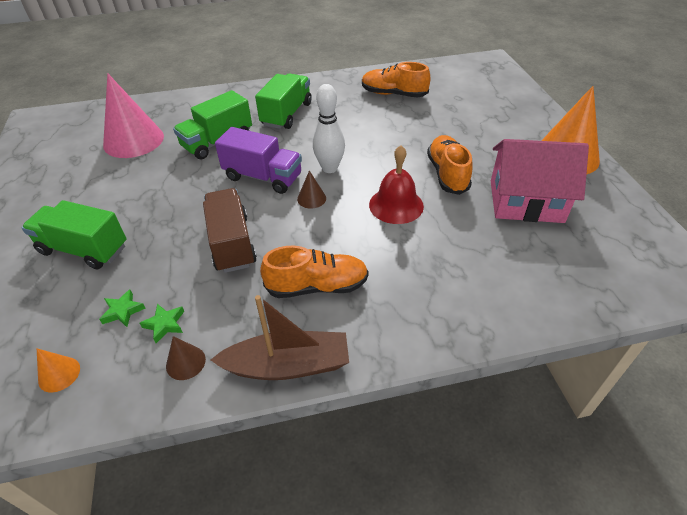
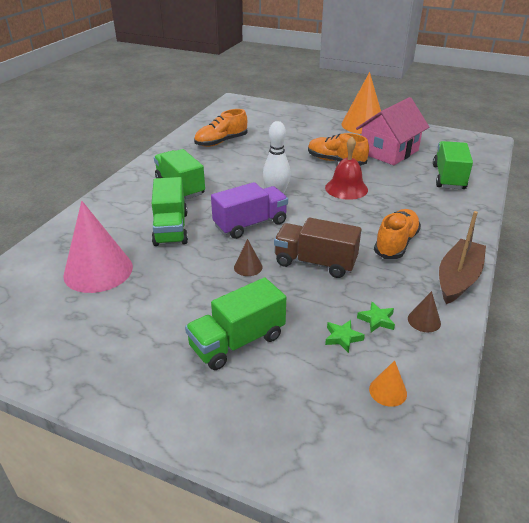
camera: 55 degrees left, 10 degrees down
(311, 198) = (302, 214): brown cone -> brown cone (248, 267)
(525, 276) = (448, 177): none -> green truck

